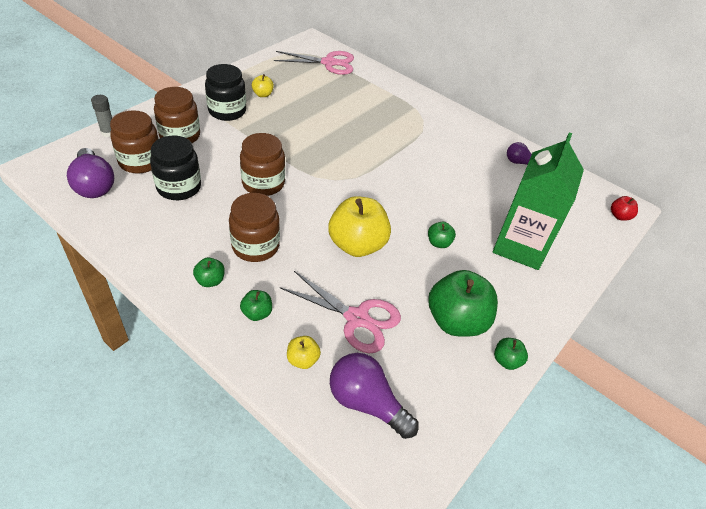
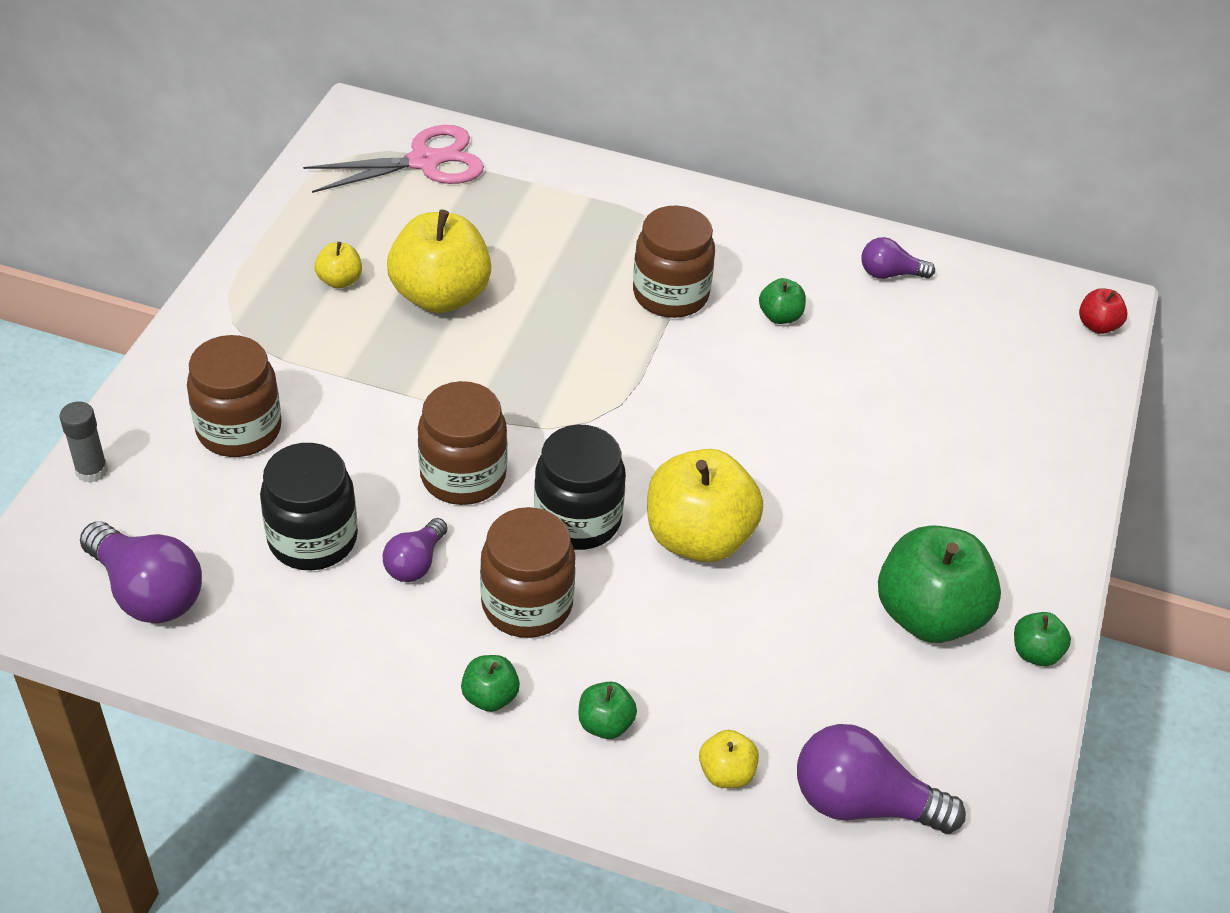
camera: 20 degrees left, 0 degrees up
(140, 161) = (201, 511): brown jar -> brown jar (670, 295)
(217, 212) = (415, 563): none -> purple light bulb
(227, 111) = (294, 342): black jar -> black jar (577, 519)
(302, 112) = (440, 296): none -> yellow apple
(357, 318) = (772, 670): pink scissors -> none
(439, 243) = (831, 484): green apple -> green apple (780, 316)
(520, 246) = (965, 442): green carton -> none

